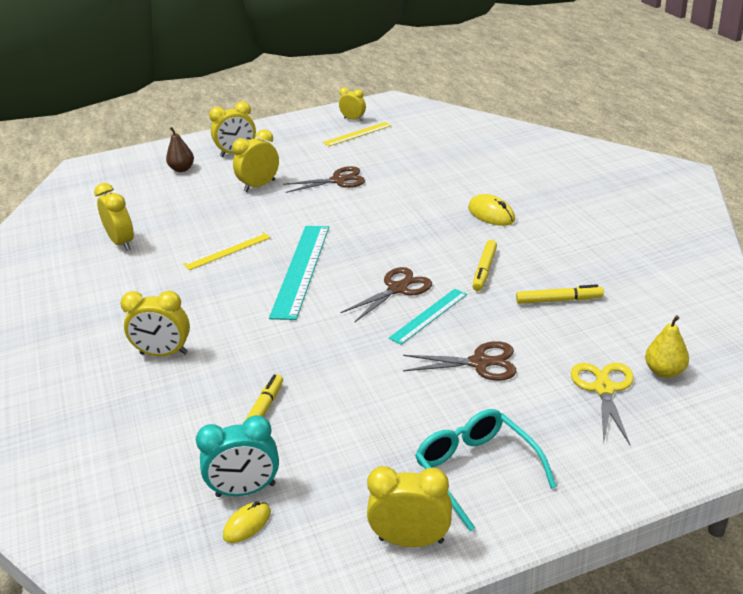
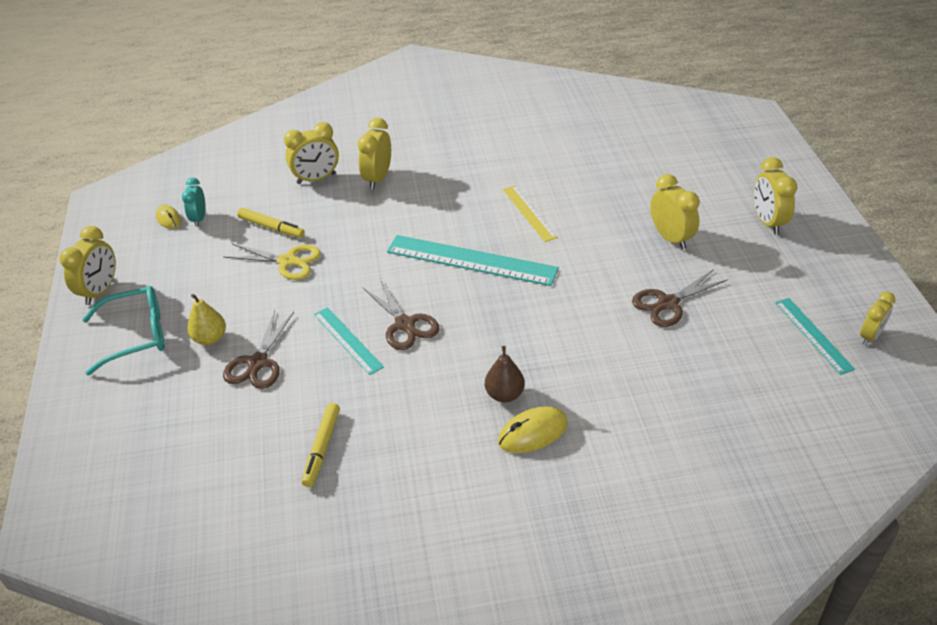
camera: 100 degrees right, 10 degrees up
(122, 243) = (571, 148): yellow clock -> yellow clock (316, 179)
(182, 169) = (730, 180): brown pear -> brown pear (504, 394)
(245, 490) = (199, 219): turquoise clock -> turquoise clock, size x0.67
(338, 180) = (668, 303): brown scissors -> brown scissors turned 60 degrees clockwise
(357, 134) = (813, 335): yellow ruler -> turquoise ruler
(484, 270) = (408, 399): yellow marker -> none
(604, 388) = (171, 442): yellow scissors -> yellow scissors (288, 261)
(664, 371) = (164, 498): yellow pear -> yellow pear (210, 338)

